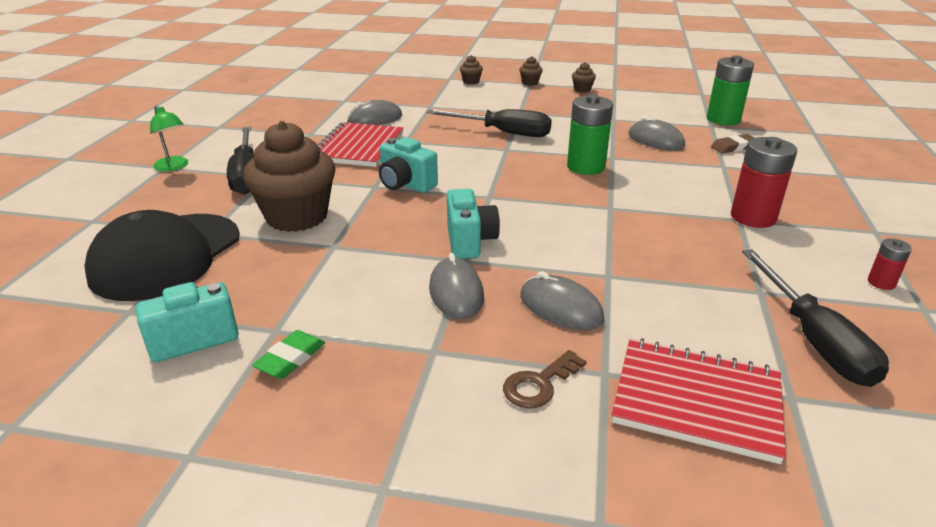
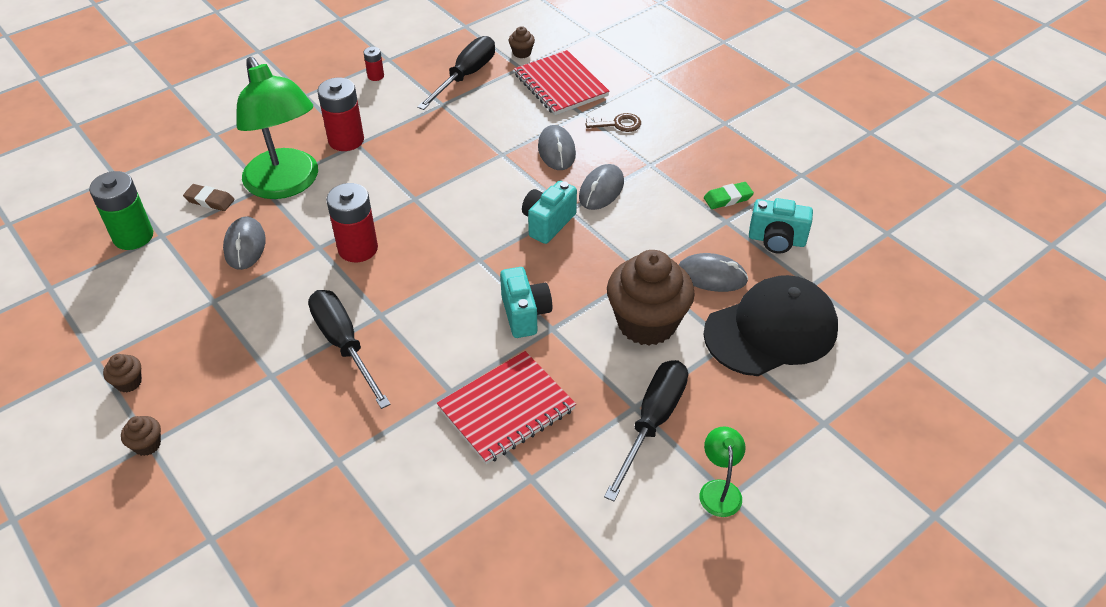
camera: 140 degrees left, 15 degrees up
(375, 119) = (431, 467): grey mouse -> grey mouse (711, 276)
(471, 82) = (202, 503): brown cupcake -> brown cupcake (522, 53)
(586, 167) = (358, 248): green battery -> red battery
(714, 174) = (287, 184): none -> green lamp

